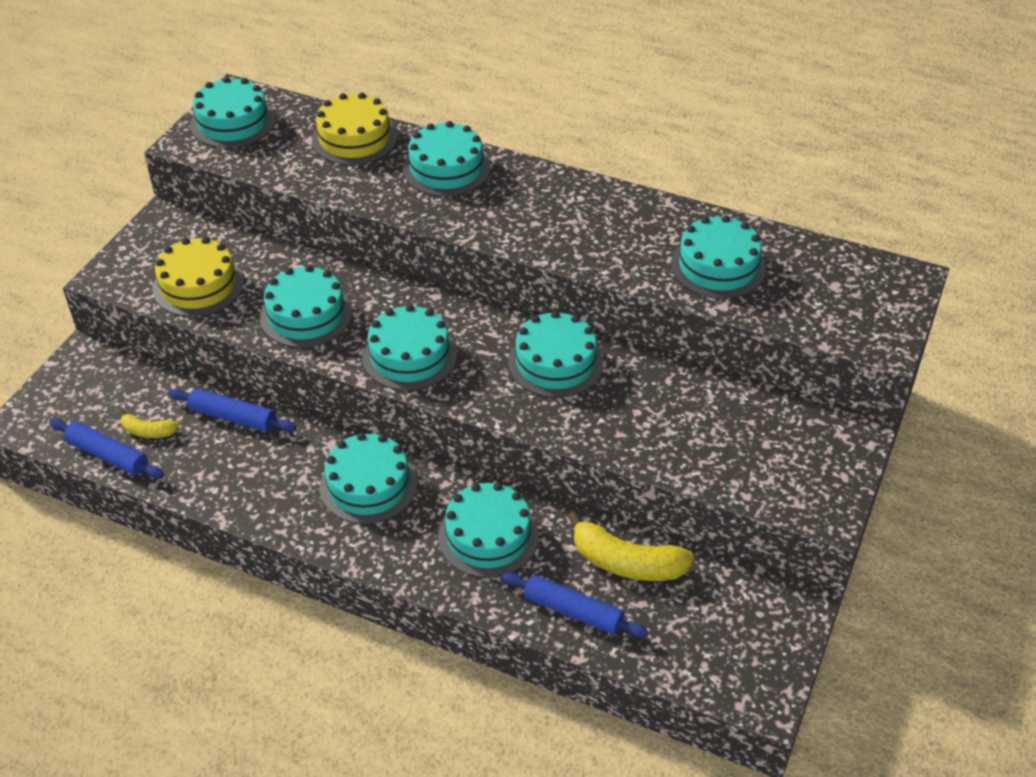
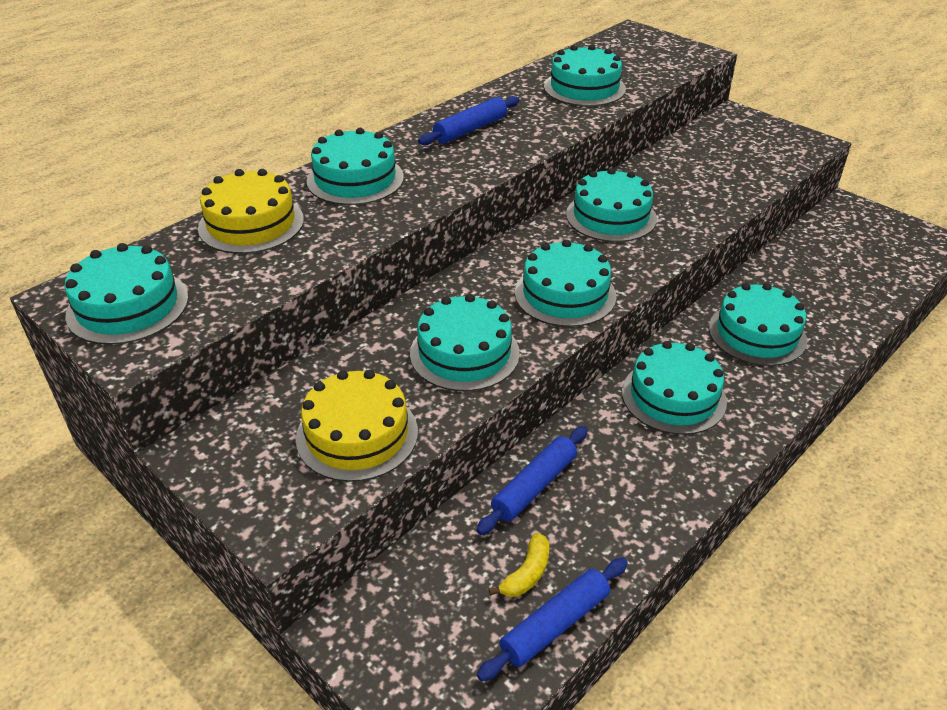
camera: 70 degrees left, 5 degrees down
(573, 611) = (849, 306): blue rolling pin -> blue rolling pin (470, 129)
(626, 563) = (799, 268): yellow banana -> none

